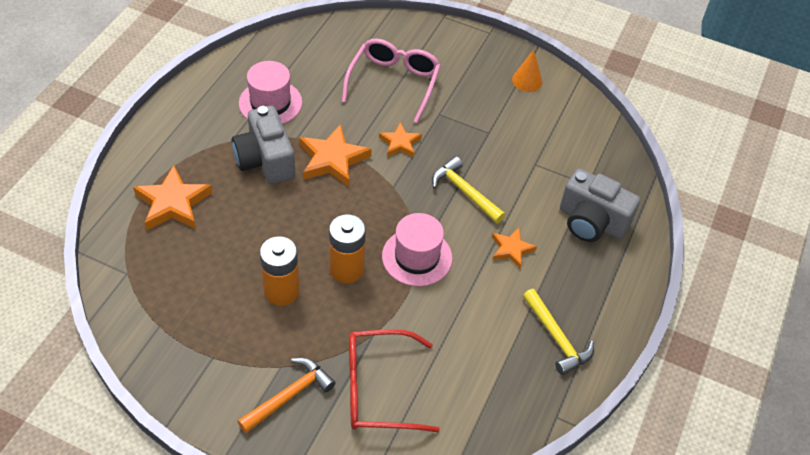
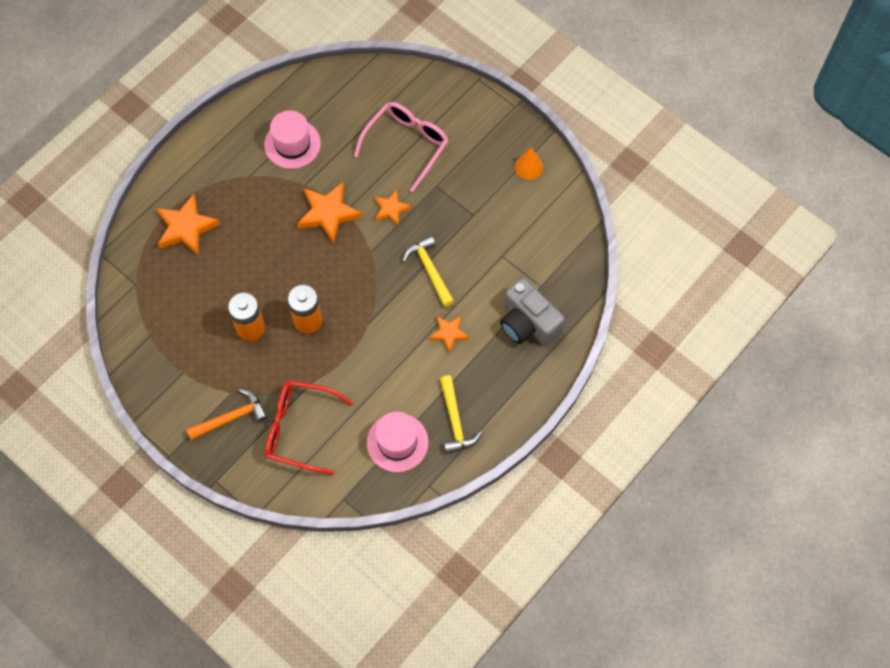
camera: 20 degrees right, 15 degrees up
(265, 160) = (272, 202): grey camera -> none
(417, 257) = (368, 322): pink hat -> pink hat (397, 442)

